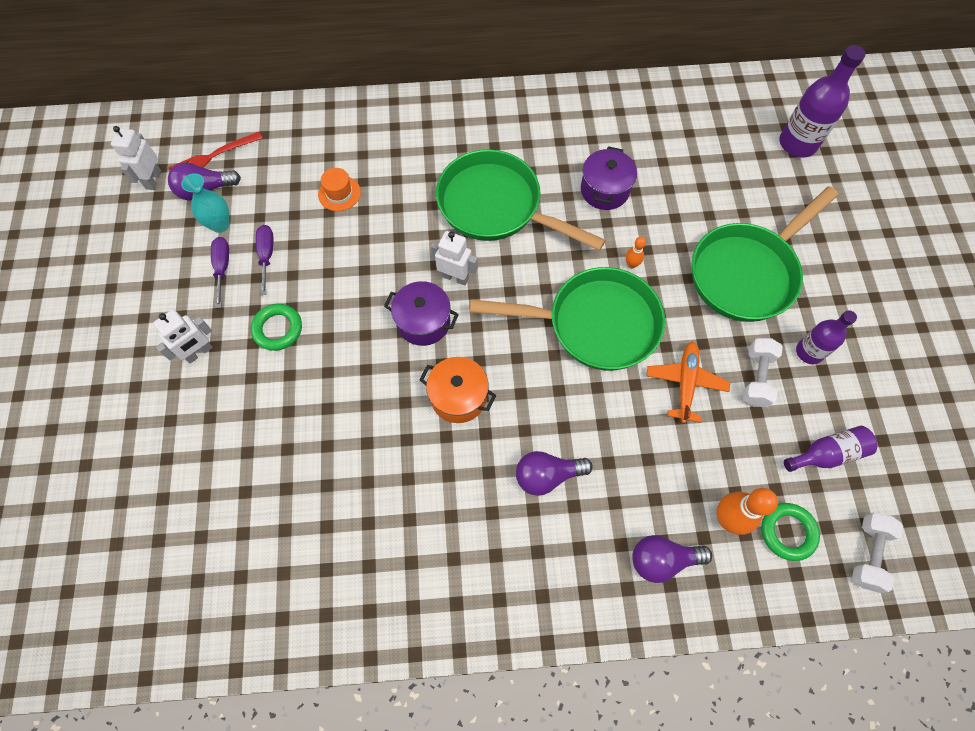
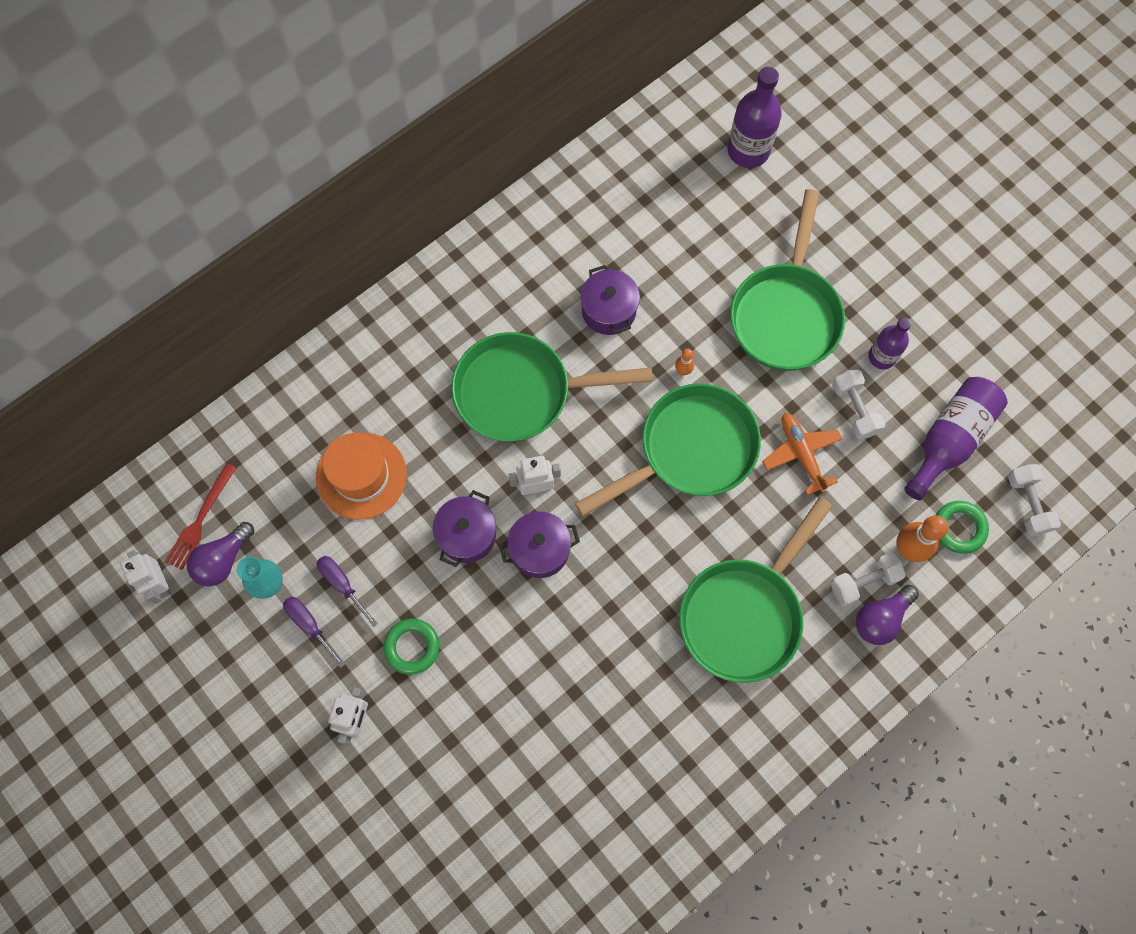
camera: 35 degrees left, 5 degrees up
(339, 193) = (361, 476): orange hat -> orange hat, size x1.85
(379, 278) = (467, 535): none -> purple pot
(458, 397) = (622, 597): orange pot -> none
(547, 475) = (745, 613): purple light bulb -> green pan
(668, 519) = (863, 582): none -> white dumbbell
(827, 454) = (949, 440): purple bottle -> purple bottle, size x1.59

